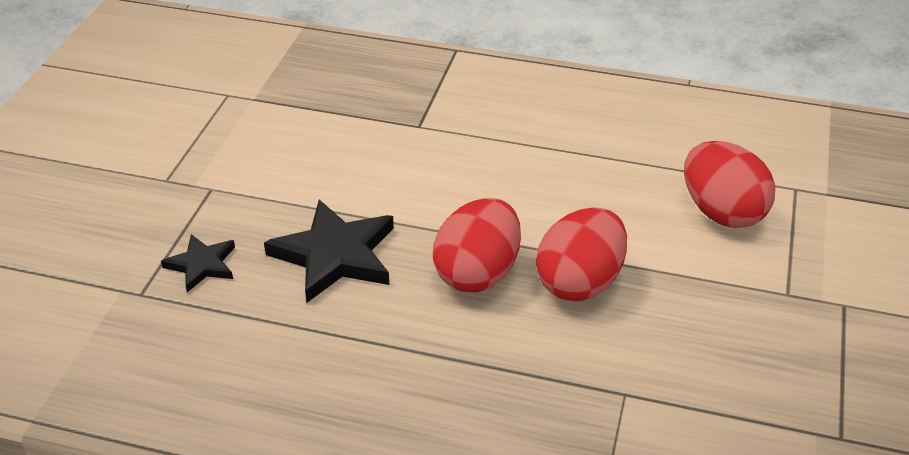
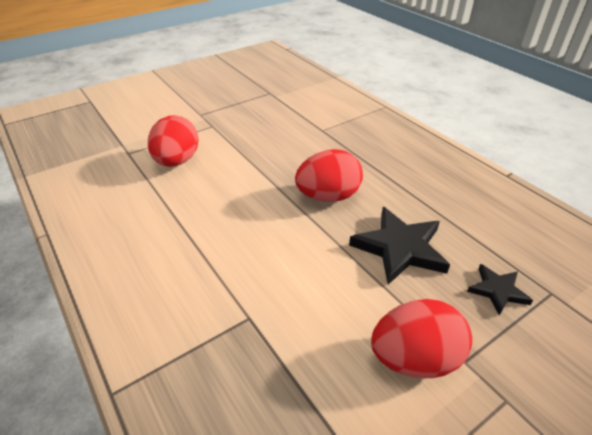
camera: 140 degrees left, 0 degrees up
(579, 282) = (285, 169): red egg -> red egg (414, 358)

